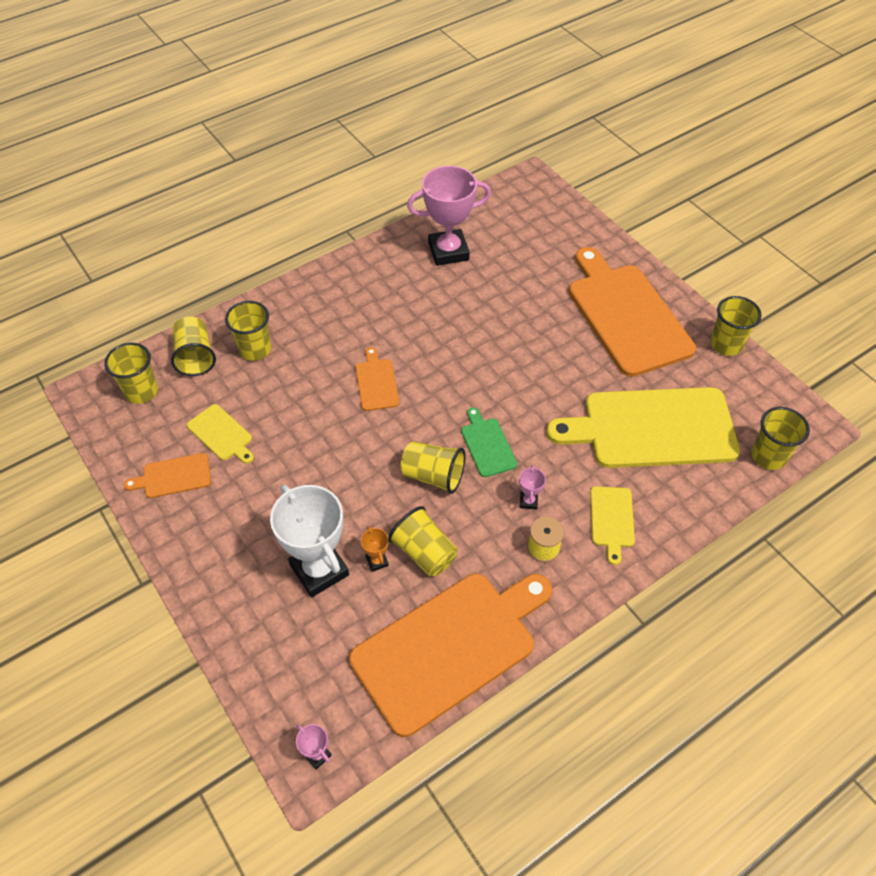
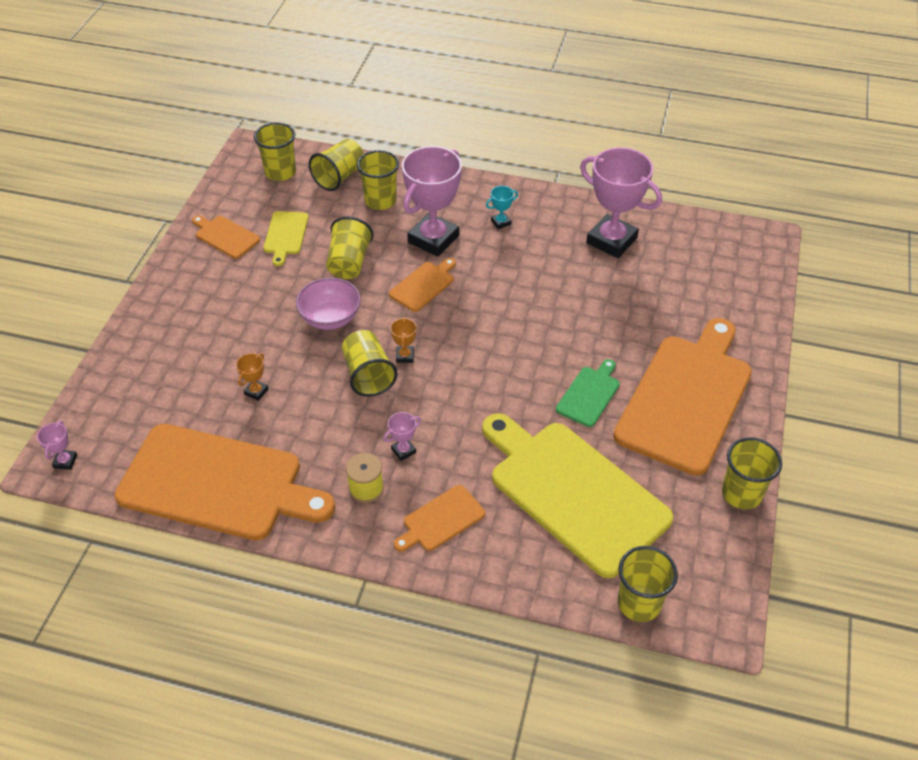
camera: 50 degrees right, 5 degrees down
(319, 570) = (218, 364): white trophy -> none
(335, 345) = (433, 239): none -> pink trophy
(348, 462) = (330, 318): none -> pink bowl
(362, 296) = (501, 222): none -> turquoise trophy
(424, 552) = (290, 414): yellow cup -> yellow cup (349, 263)
(437, 441) = (405, 356): none -> orange trophy
(487, 445) = (434, 389): green cutting board -> green cutting board (589, 394)
(612, 520) = (441, 520): yellow cutting board -> orange cutting board

